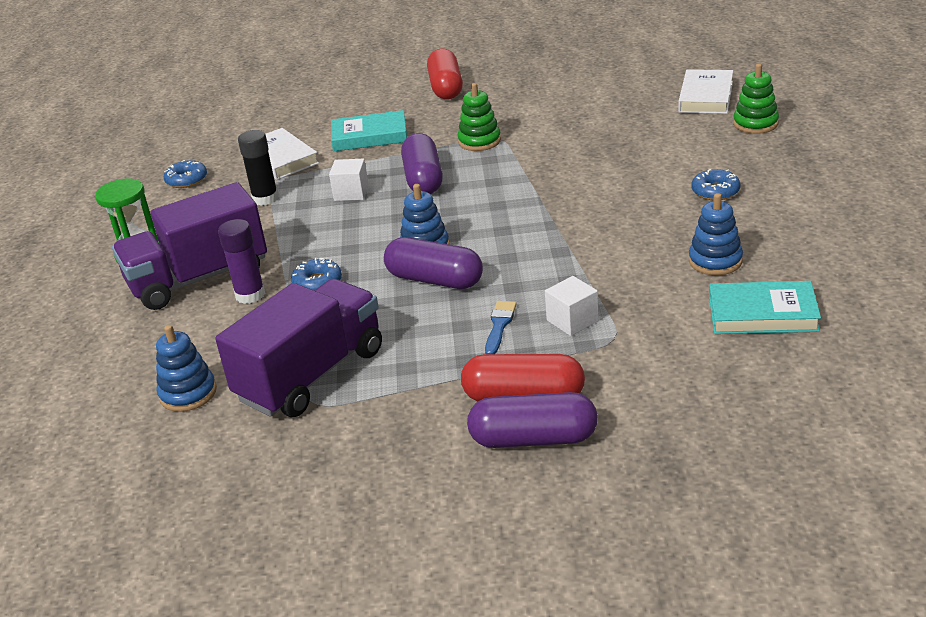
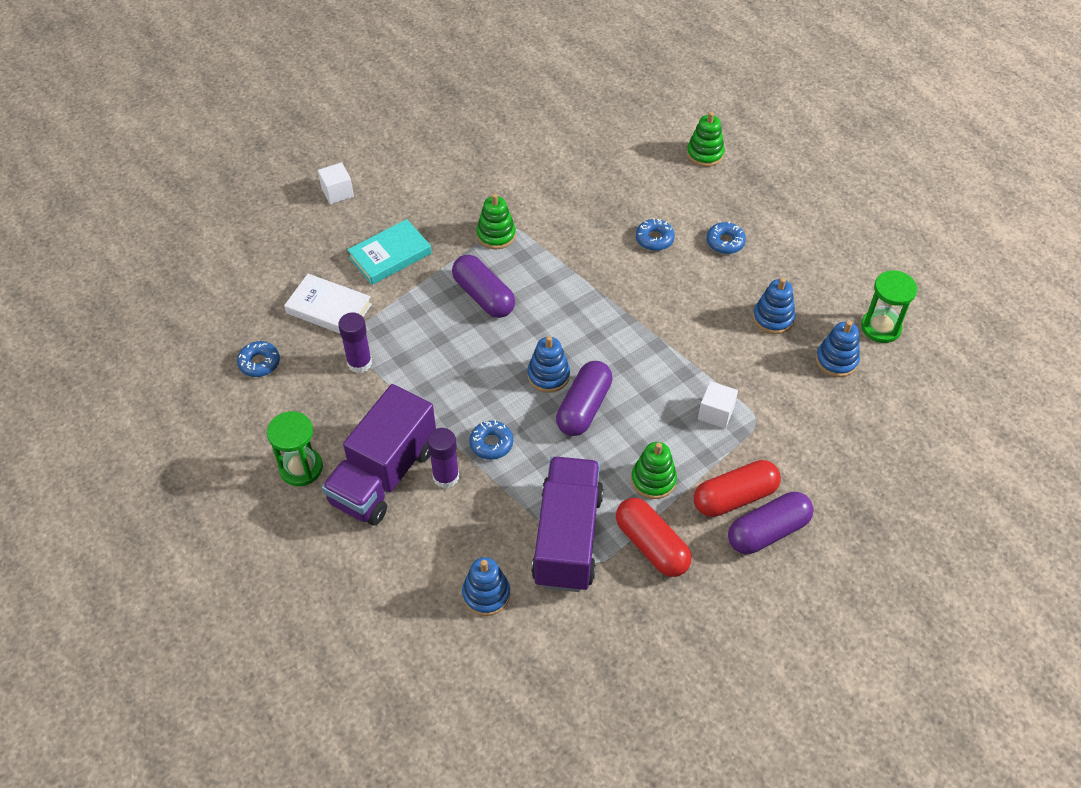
camera: 35 degrees left, 20 degrees up
(265, 198) = (359, 363): black glue stick -> purple glue stick
(351, 193) = (433, 332): white cube -> white cube (337, 192)
(435, 280) = (584, 407): purple capsule -> purple capsule turned 60 degrees counterclockwise
(446, 88) = (410, 171): red capsule -> red capsule (651, 545)
(448, 355) = (653, 480): none -> green stacking toy
(499, 326) = (668, 437): blue brush -> none
(637, 174) = (654, 239): none -> blue donut
(706, 97) = (645, 129): white book -> none
(762, 314) = (836, 360): turquoise book -> blue stacking toy
(848, 299) = (880, 327): none -> green hourglass

